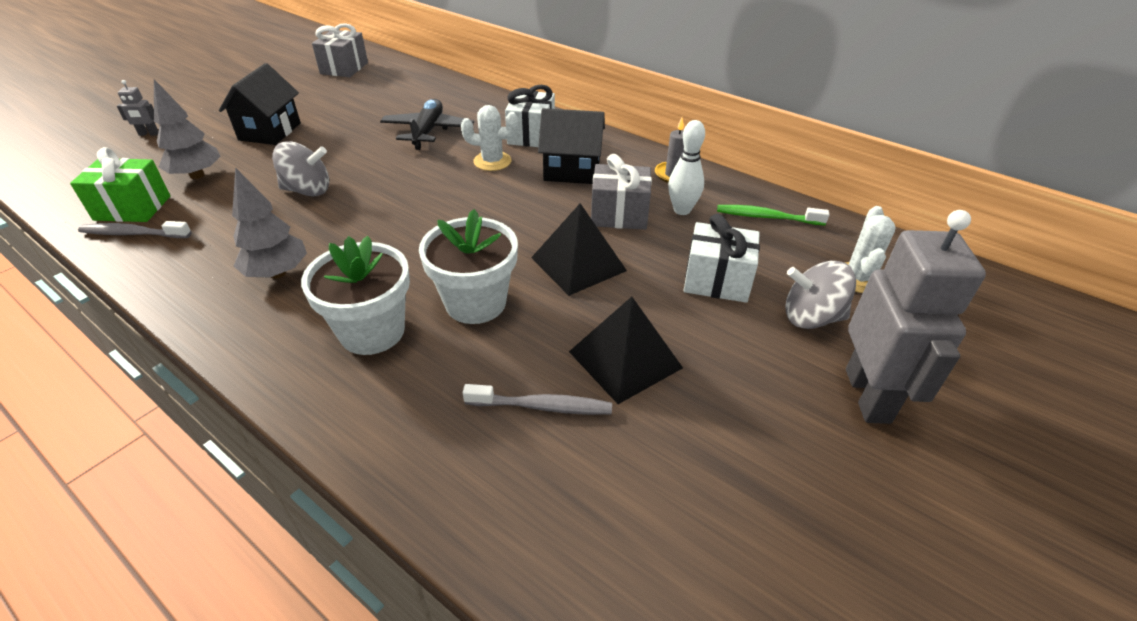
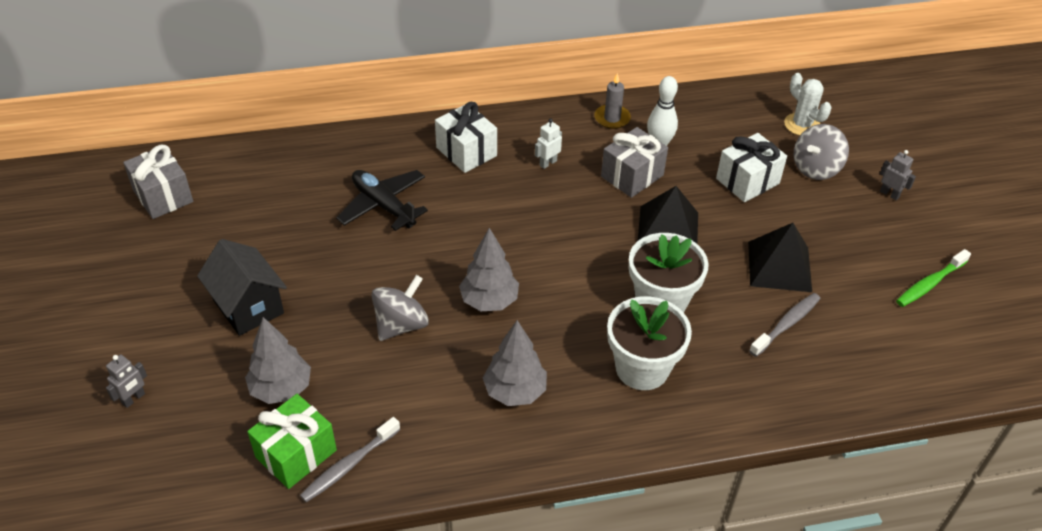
camera: 50 degrees left, 5 degrees up
(375, 215) = (489, 301): none -> grey tree
(492, 161) = (482, 196): white cactus -> none
(572, 171) = (548, 163): black house -> white robot
(766, 217) = (707, 114): green toothbrush -> green toothbrush (929, 284)
(868, 395) = (889, 194): grey robot -> grey robot, size x0.41

